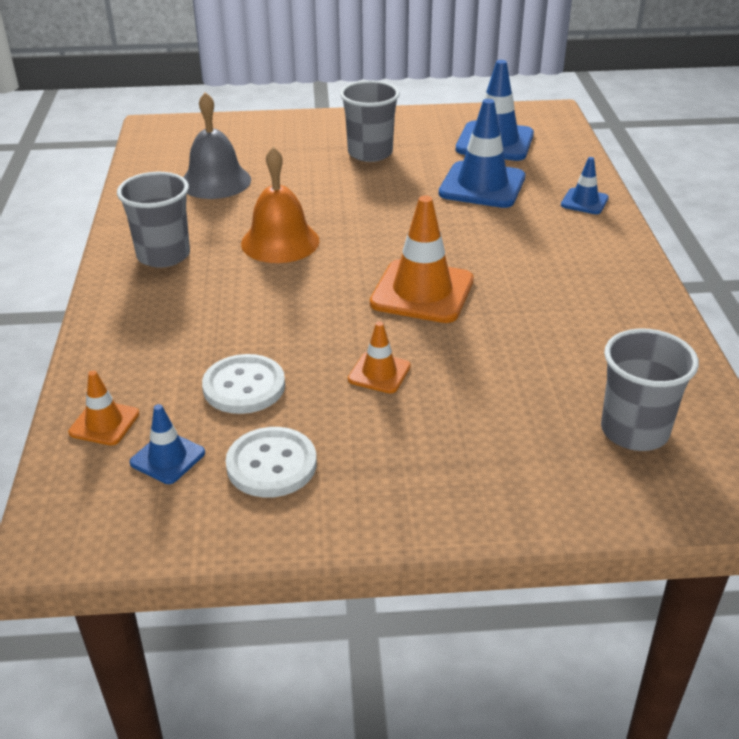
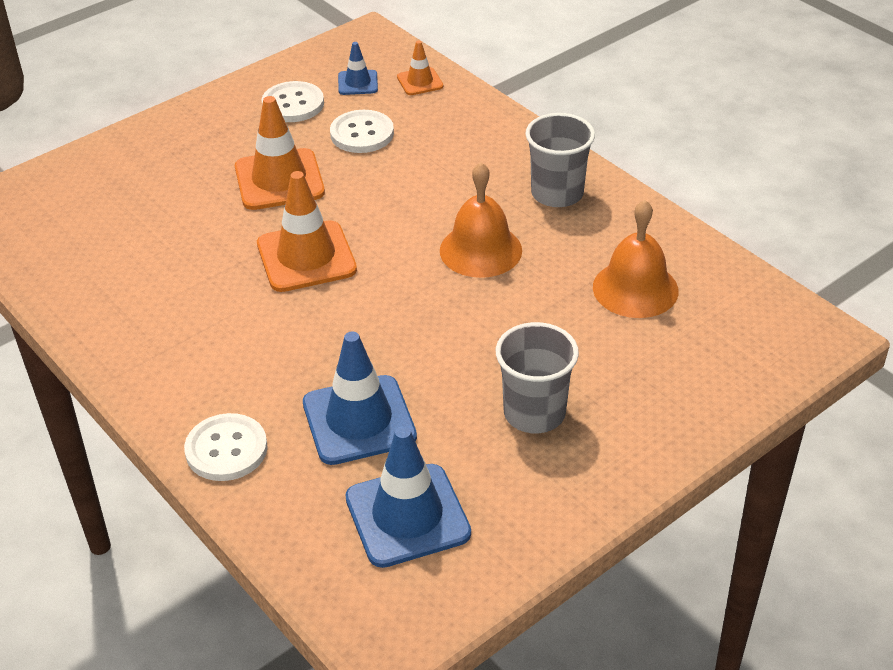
camera: 145 degrees right, 5 degrees up
(215, 181) = (635, 288): grey bell -> orange bell
(379, 373) = (279, 180): orange traffic cone -> orange traffic cone, size x1.91
(584, 201) = (226, 449): blue traffic cone -> white button
(634, 431) = (69, 217): grey cup -> none

